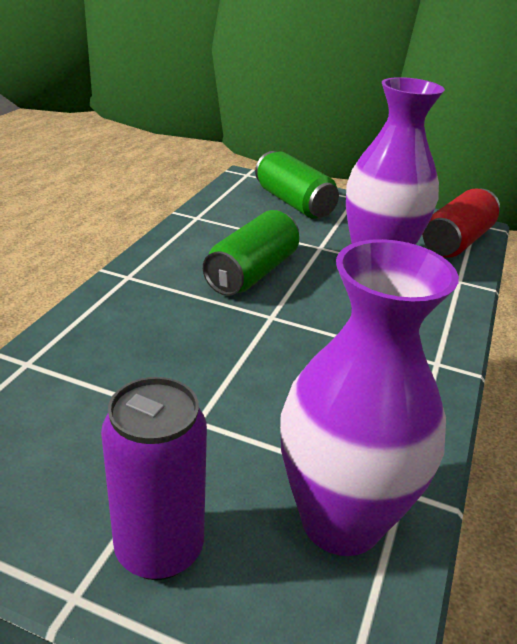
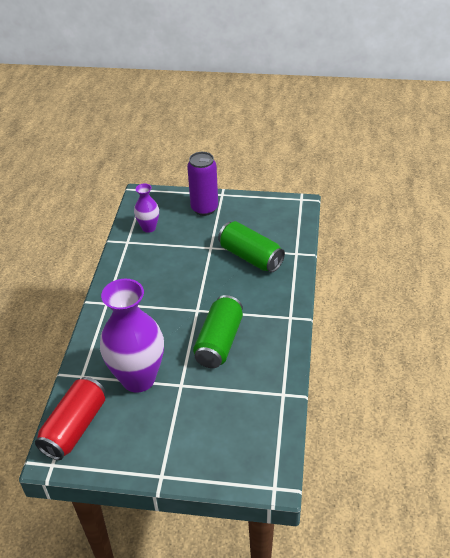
camera: 170 degrees right, 10 degrees up
(294, 203) = (215, 444): green can -> green can (250, 257)
(341, 521) = (149, 228): purple vase -> purple vase, size x0.50

